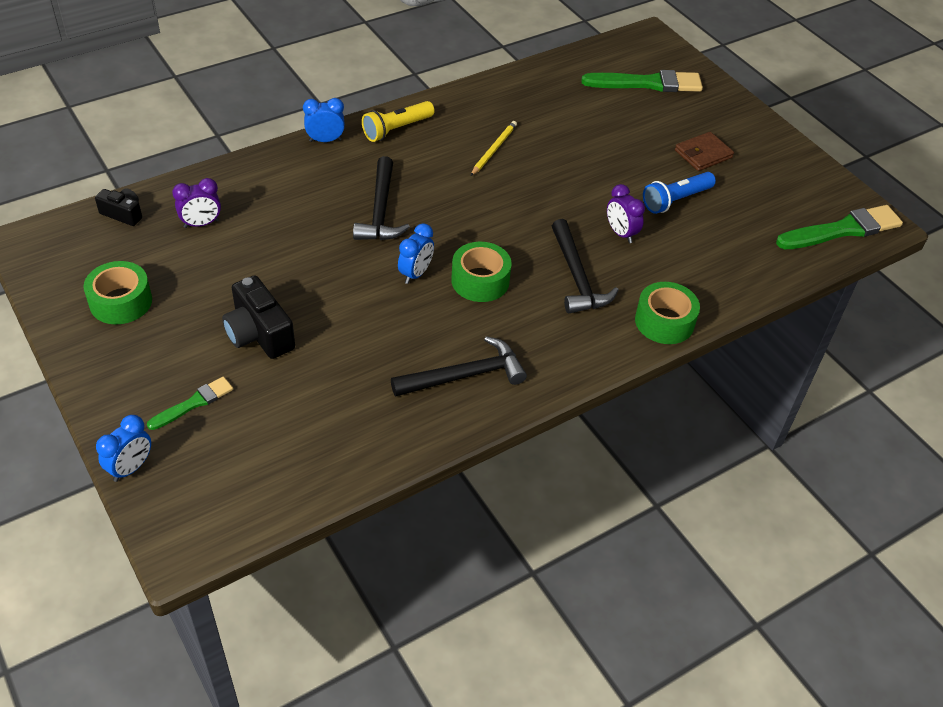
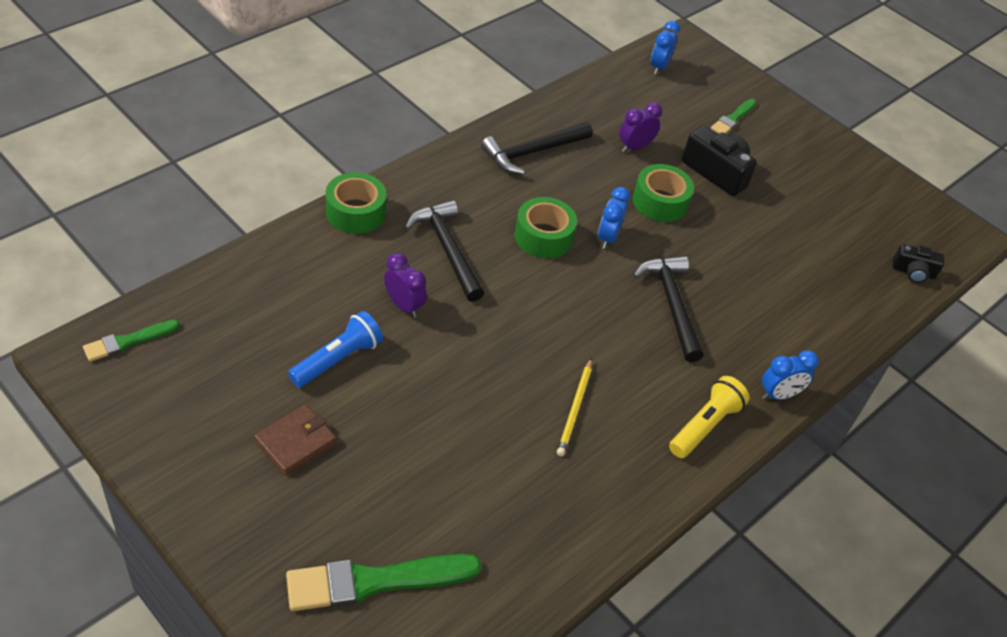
camera: 165 degrees right, 0 degrees up
(121, 302) = (845, 188): green tape -> green tape (660, 202)
(131, 468) = (746, 78): blue clock -> blue clock (659, 67)
(201, 224) = (835, 269): purple clock -> purple clock (634, 147)
(842, 230) = (128, 341): green brush -> green brush, size x0.55

